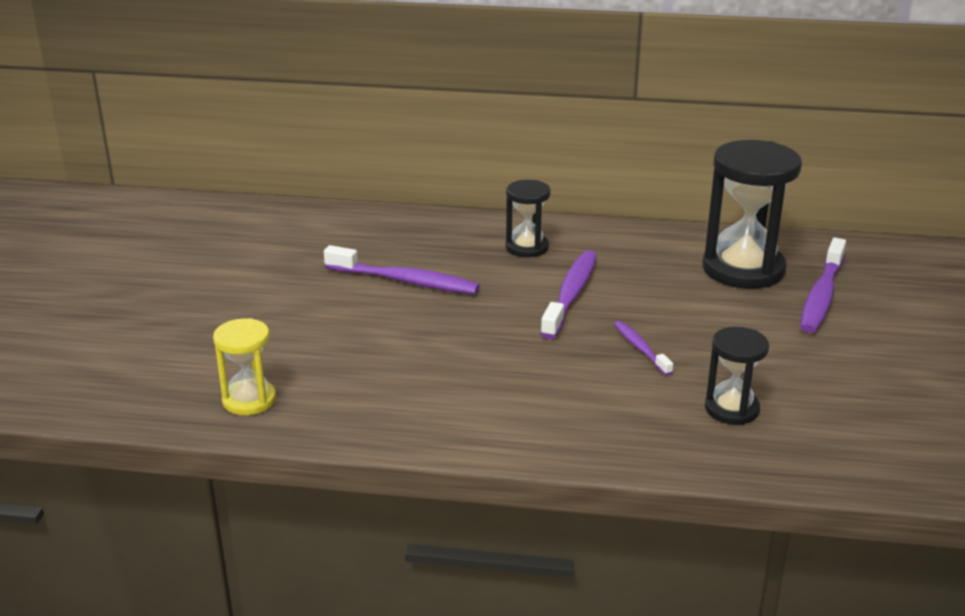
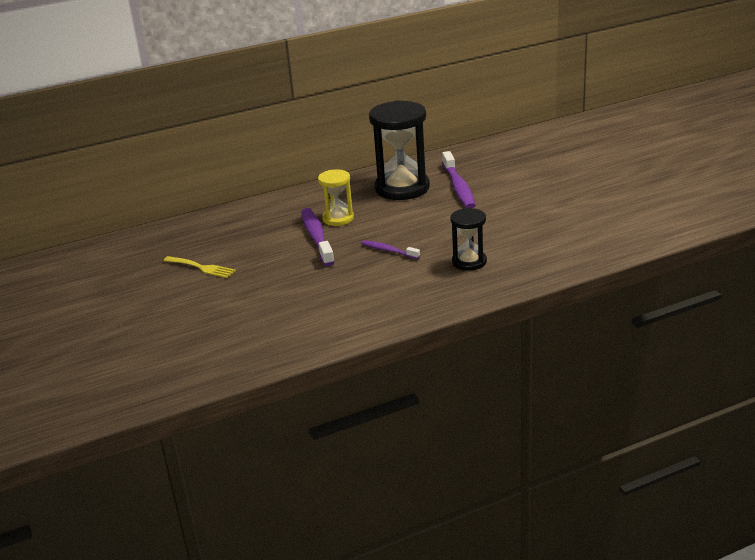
camera: 30 degrees left, 0 degrees up
(249, 400) = (176, 372): yellow hourglass -> yellow hourglass (338, 218)
(405, 281) = (202, 267): purple toothbrush -> yellow fork
(527, 247) = (260, 221): black hourglass -> none

